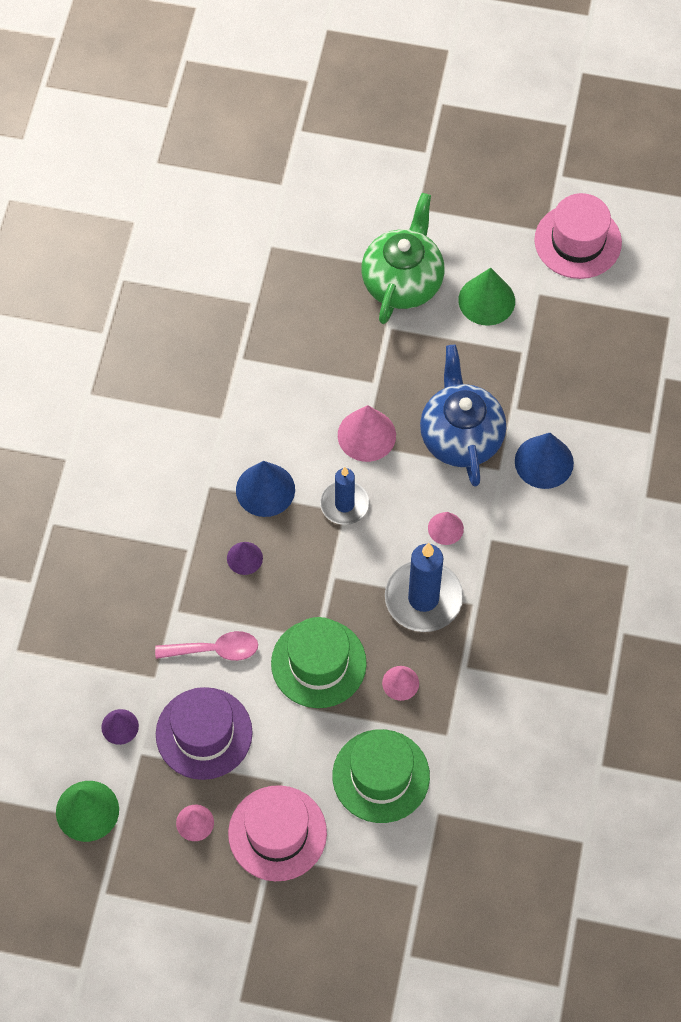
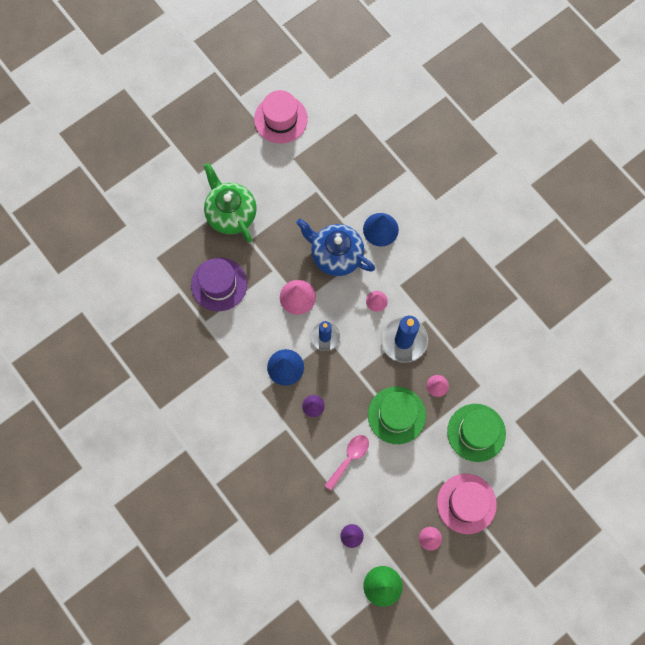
camera: 50 degrees left, 10 degrees up
(204, 733) = (388, 498): purple hat -> purple hat (219, 284)
(486, 300) = (275, 184): green cone -> none

